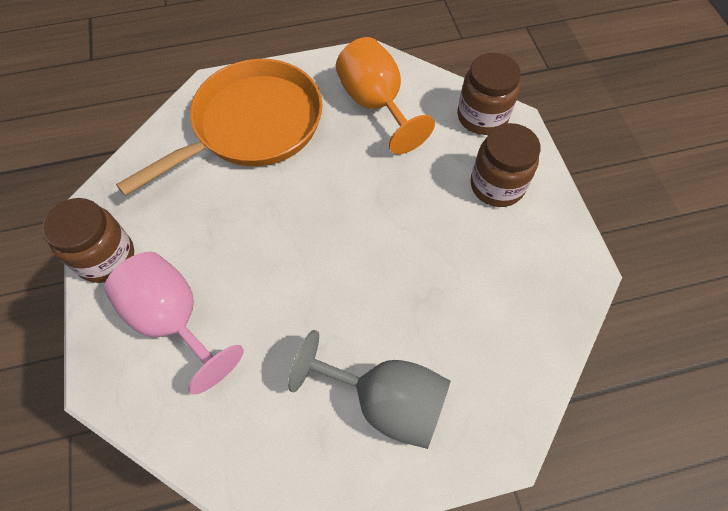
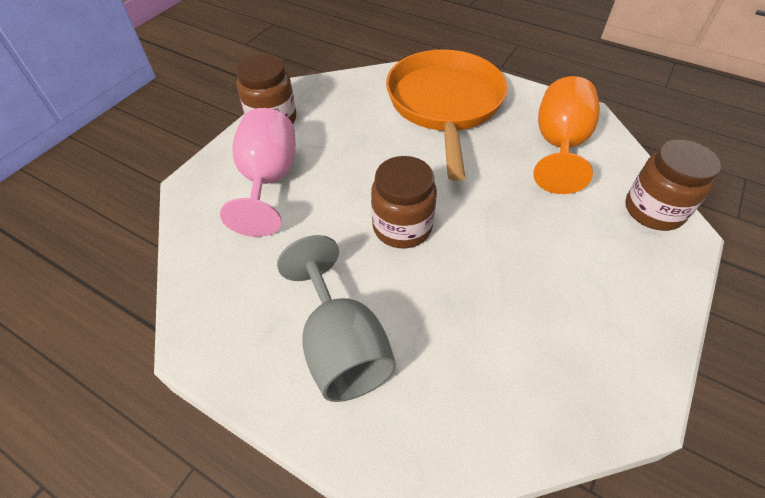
camera: 45 degrees right, 10 degrees down
(251, 126) = (445, 104): orange pan -> orange pan turned 90 degrees counterclockwise
(497, 185) = (613, 270): brown jar -> brown jar (402, 227)

